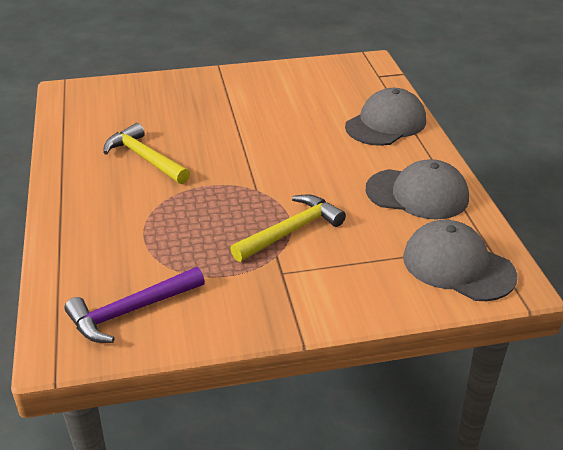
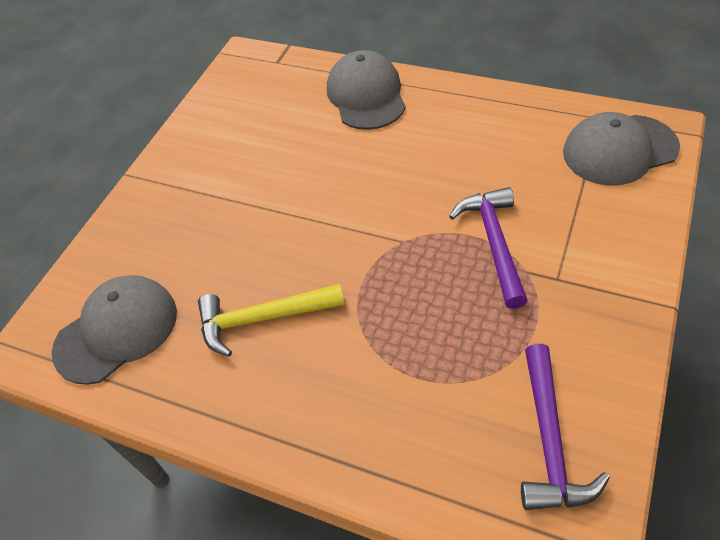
camera: 50 degrees left, 15 degrees up
(291, 231) = (494, 243): yellow hammer -> purple hammer
(417, 194) = (497, 127): grey cap -> grey cap (116, 331)

